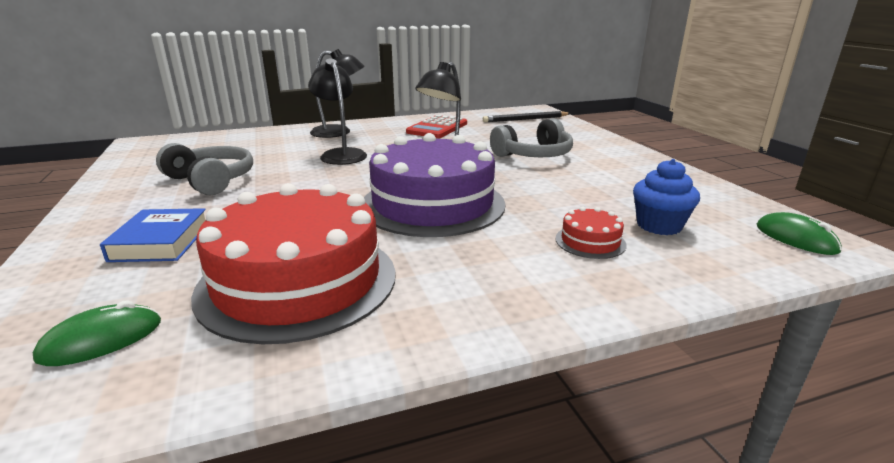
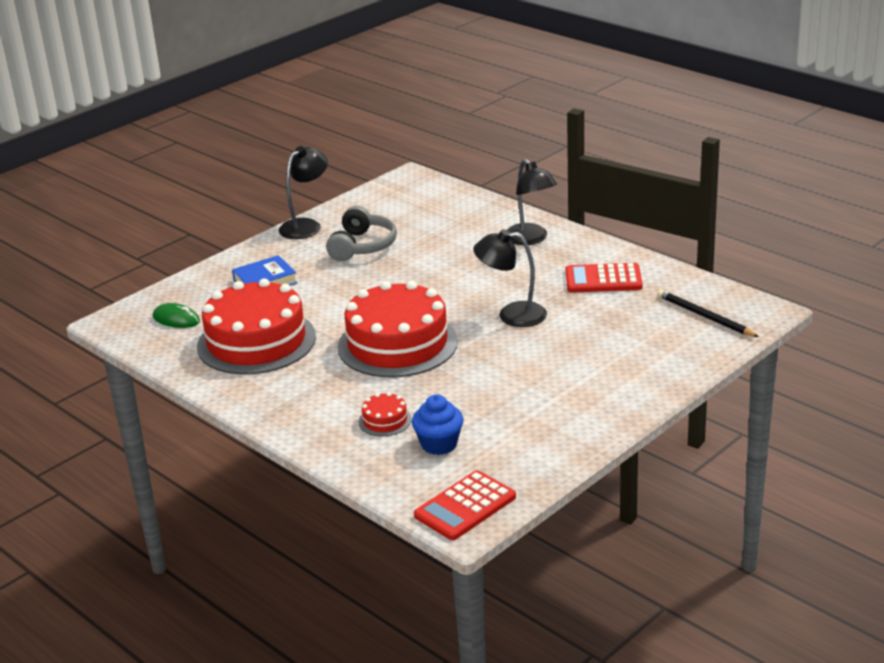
camera: 65 degrees right, 5 degrees up
(341, 154) = (469, 266): black lamp -> black lamp (306, 225)
(432, 204) = (397, 344): purple cake -> red cake
(533, 155) = (565, 354): grey headphones -> none
(795, 238) = (465, 506): green mouse -> red calculator

